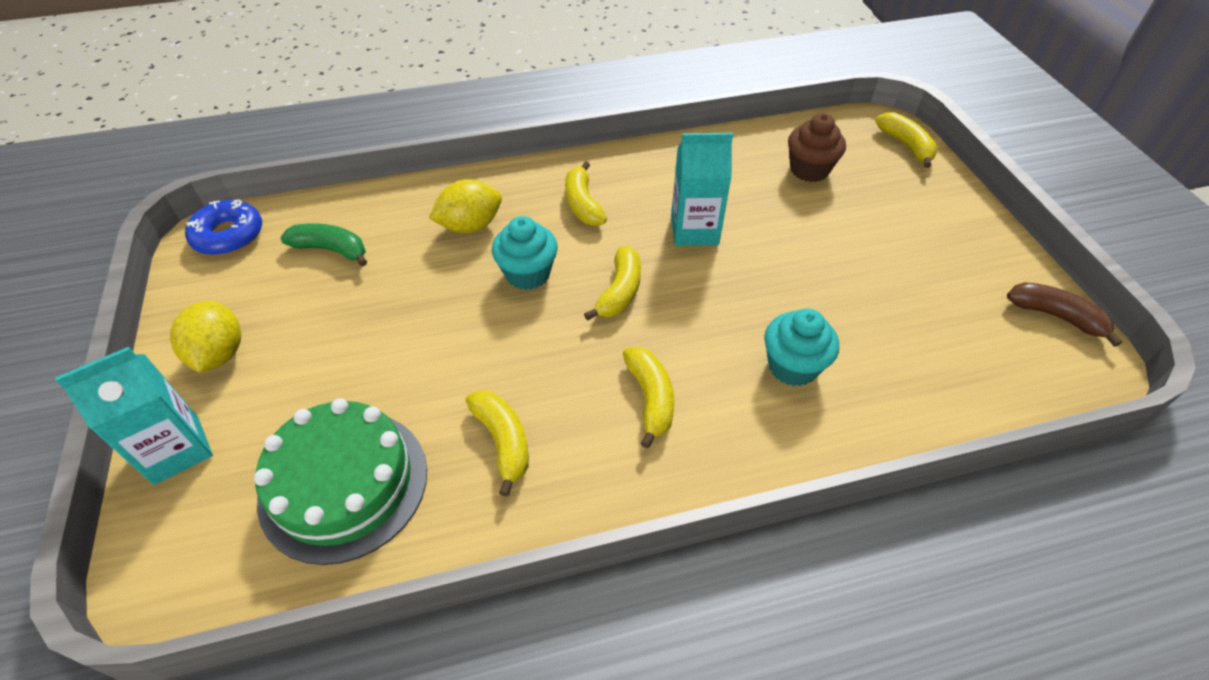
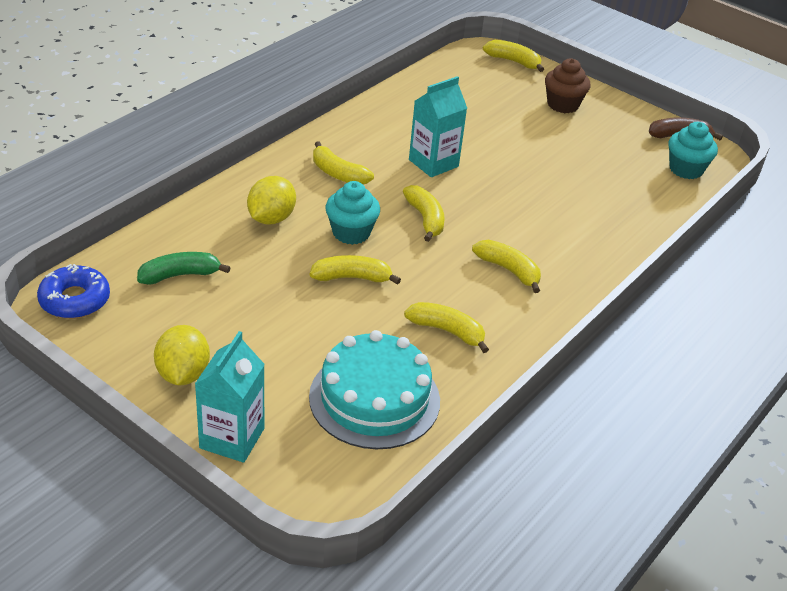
camera: 40 degrees left, 10 degrees down
(219, 354) = (183, 374): yellow lemon -> yellow lemon turned 45 degrees clockwise
(344, 484) = (374, 398): green cake -> turquoise cake
(475, 325) = (352, 277): none -> yellow banana
(792, 366) = (570, 219): turquoise cupcake -> turquoise cupcake (686, 169)
(809, 170) = (468, 98): brown cupcake -> brown cupcake (563, 105)

